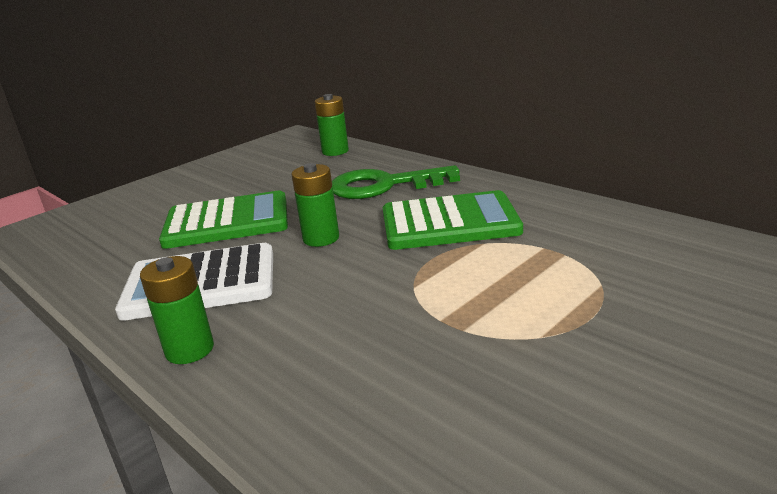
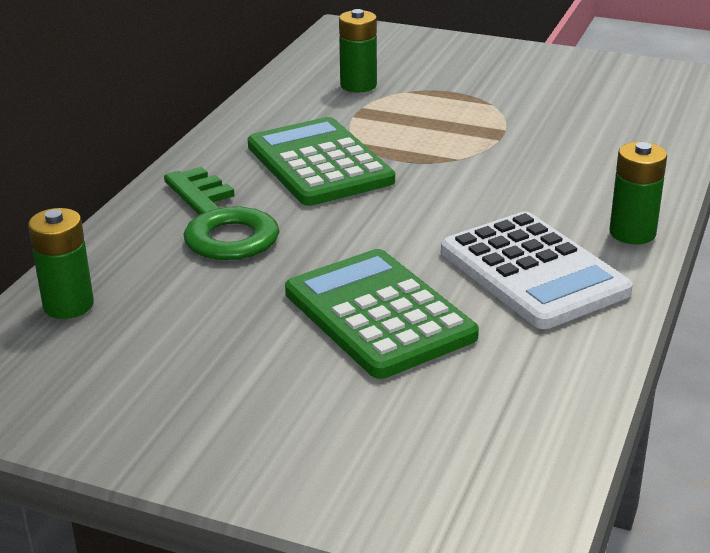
camera: 115 degrees left, 5 degrees up
(321, 238) = (391, 228): green battery -> green battery (358, 85)

